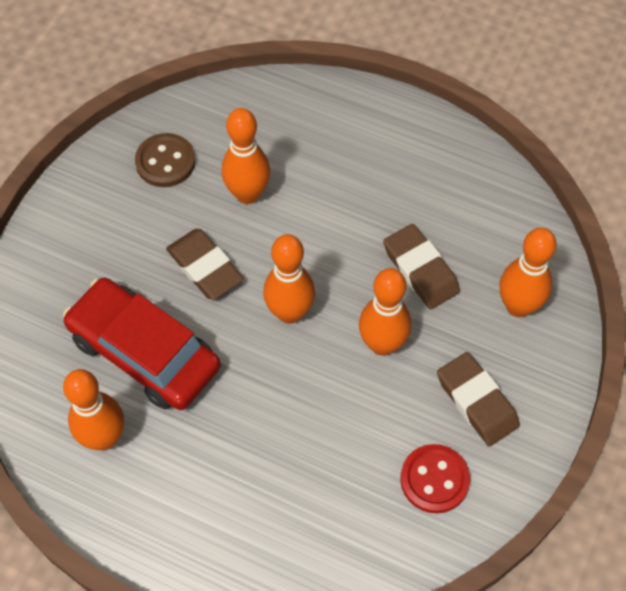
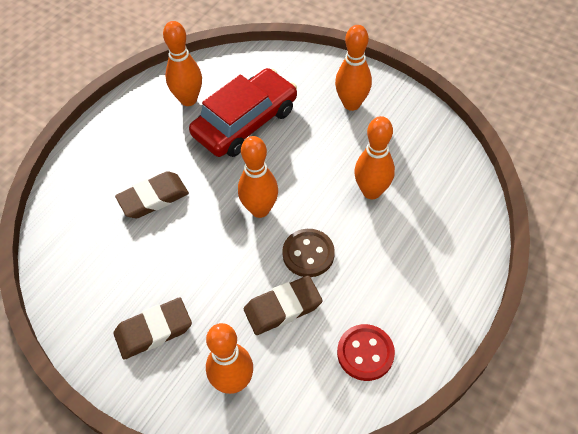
camera: 100 degrees right, 5 degrees down
(165, 162) = (406, 141): brown button -> brown button (308, 254)
(205, 267) = (308, 160): brown eraser -> brown eraser (153, 198)
(382, 344) = (219, 269): orange bowling pin -> orange bowling pin (351, 104)
(434, 479) = (99, 289): red button -> red button (365, 353)

